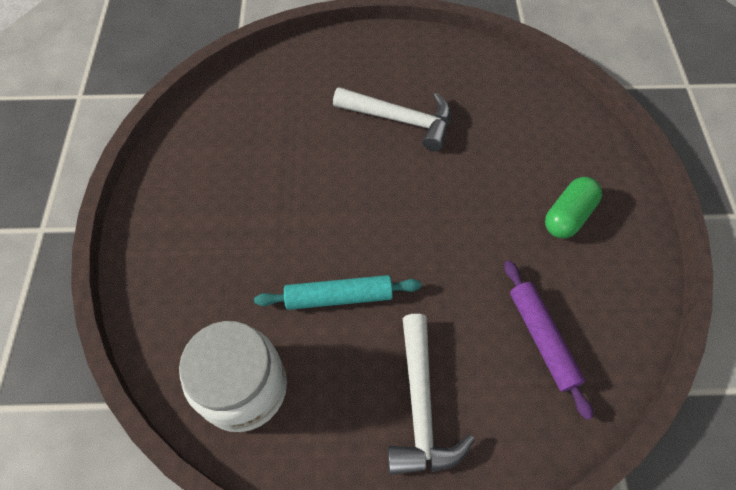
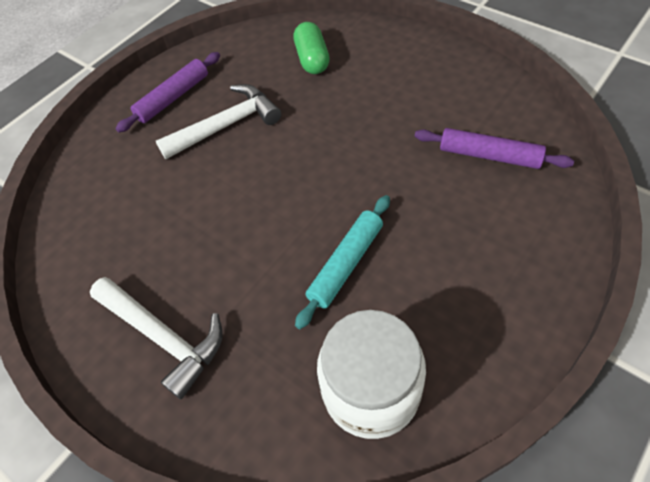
camera: 45 degrees left, 5 degrees down
(395, 65) = (173, 98): none -> purple rolling pin
(420, 406) = (486, 264): white hammer -> white hammer (163, 337)
(568, 216) = (406, 81): green capsule -> green capsule (312, 59)

